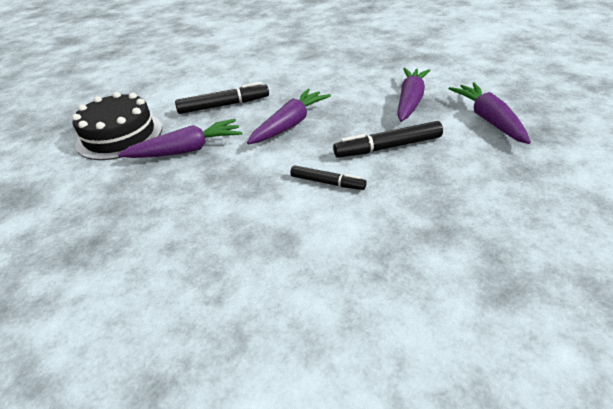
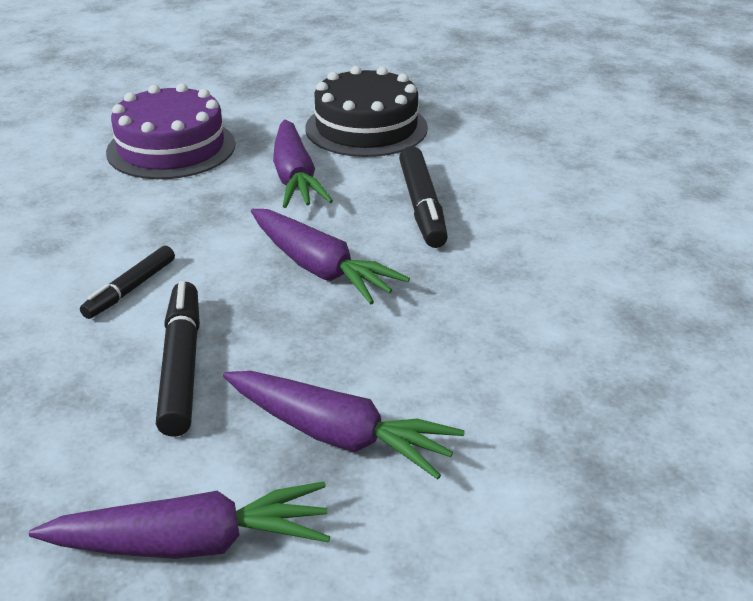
camera: 95 degrees right, 5 degrees down
(128, 217) = (171, 148): none -> purple cake

